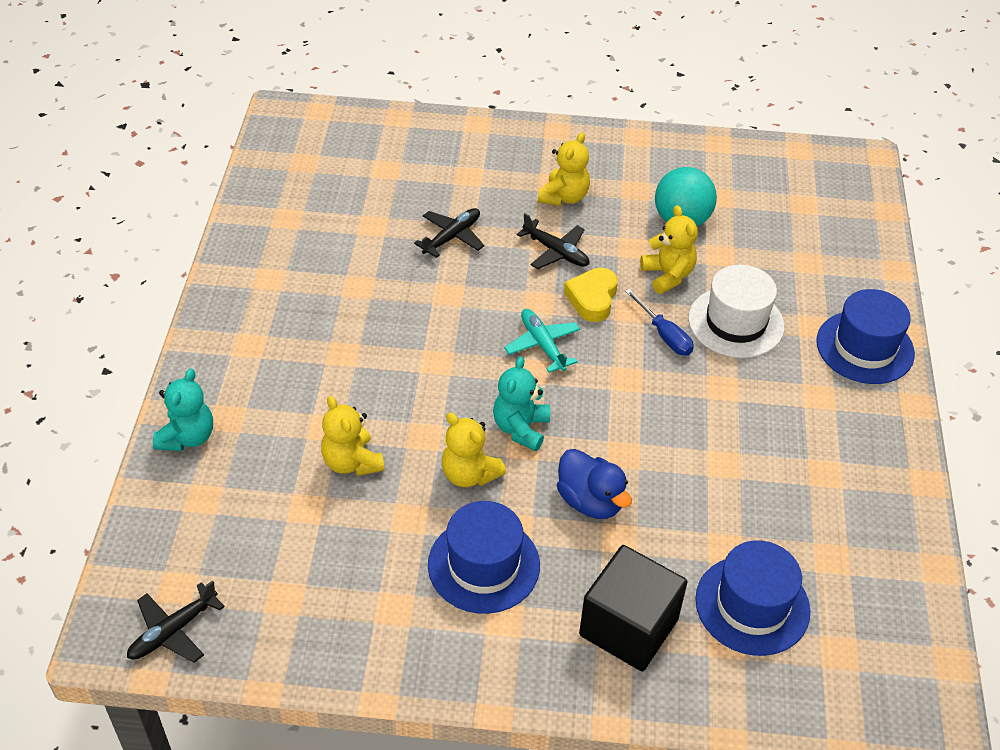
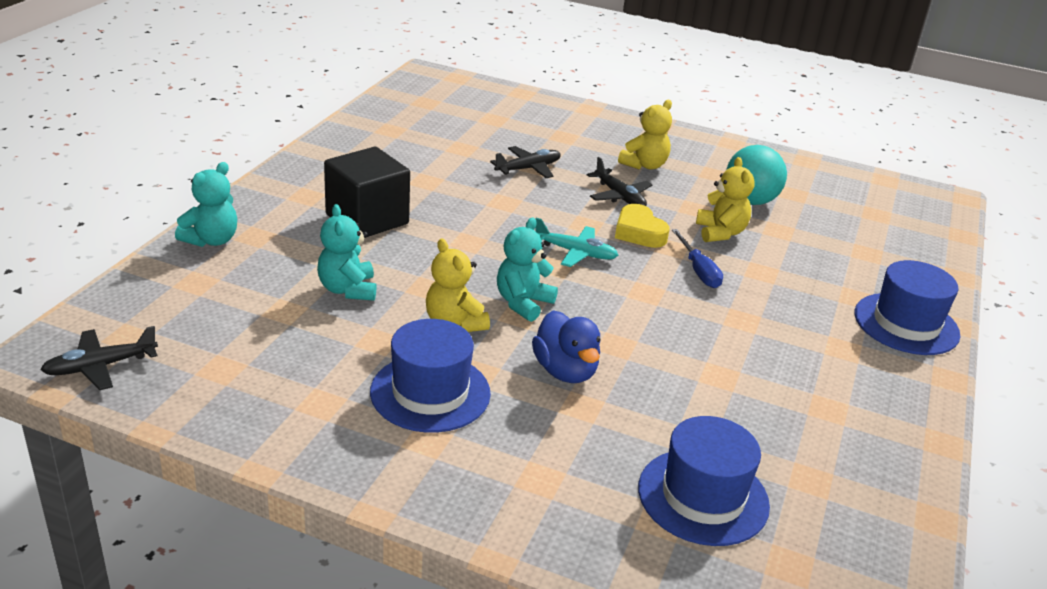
camera: 15 degrees right, 15 degrees down
(352, 462) = (348, 289): yellow teddy bear -> turquoise teddy bear
(543, 345) = (575, 252): turquoise plane -> turquoise plane turned 120 degrees clockwise
(592, 298) = (639, 232): yellow heart -> yellow heart turned 60 degrees counterclockwise
(628, 627) = (556, 480): black cube -> black cube (367, 219)
(736, 322) = (775, 278): white hat -> none

